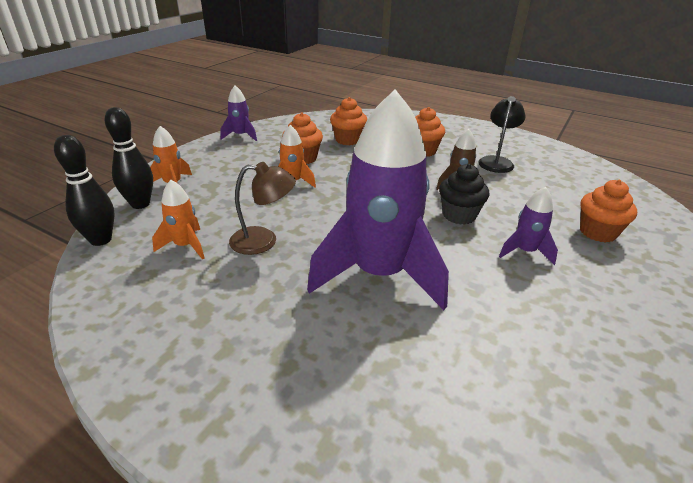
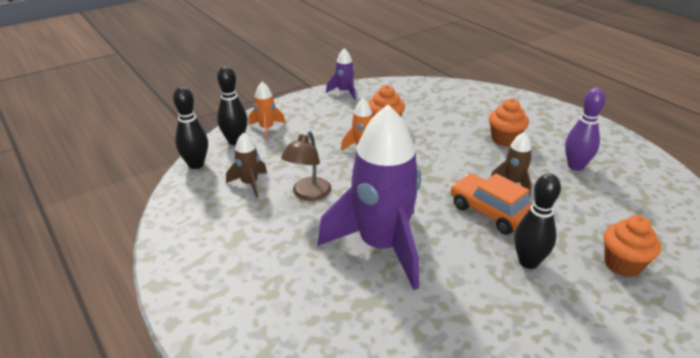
camera: 25 degrees right, 0 degrees up
(185, 246) = (249, 184): orange rocket -> brown rocket
(263, 241) = (308, 194): brown lamp -> brown lamp turned 90 degrees clockwise
(348, 140) = (438, 114): orange cupcake -> none
(459, 215) = (491, 212): black cupcake -> orange car
(496, 161) = (575, 166): black lamp -> purple bowling pin
(525, 251) = (528, 262): purple rocket -> black bowling pin

